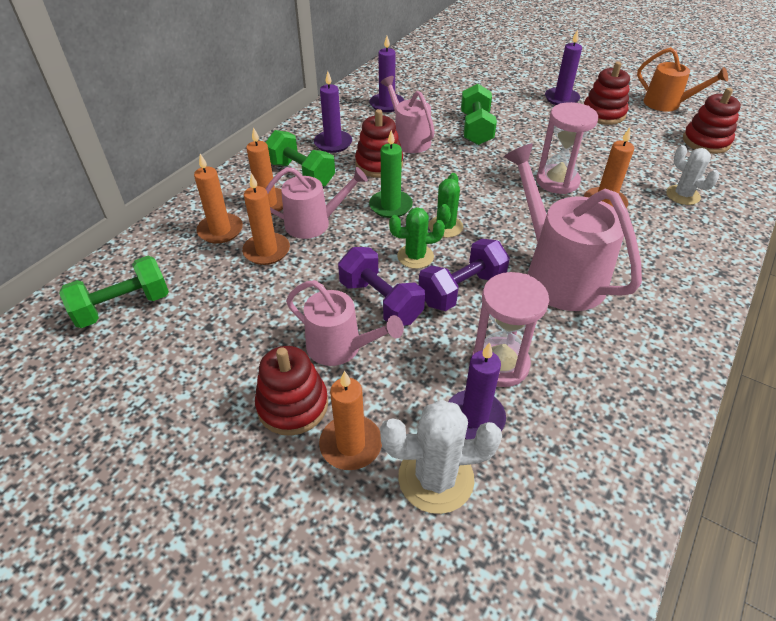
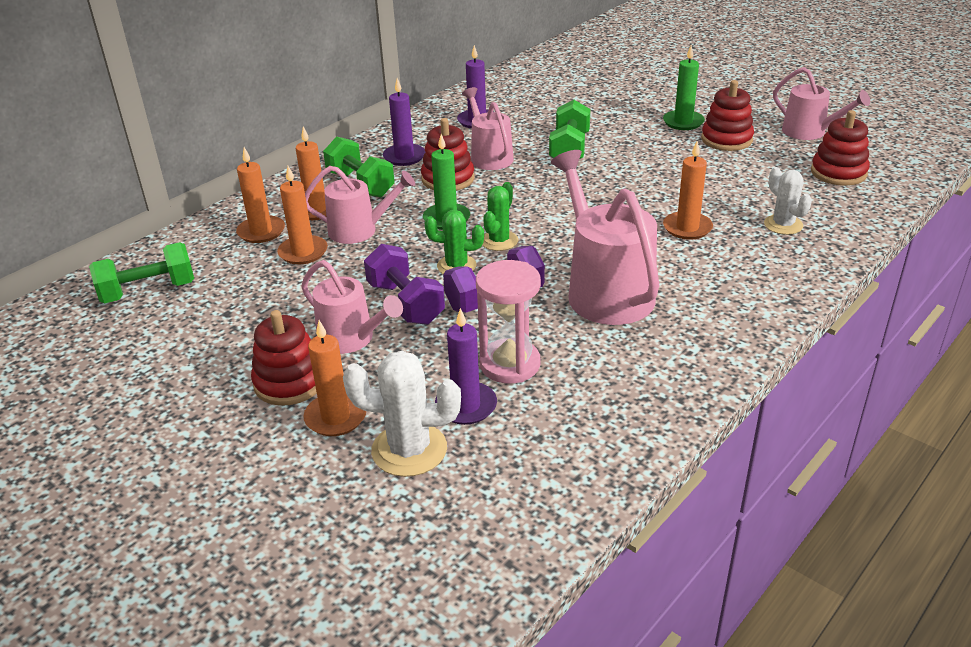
camera: 10 degrees right, 10 degrees down
(557, 181) = (642, 204): pink hourglass -> none
(561, 99) = (683, 122): purple candle -> green candle
(667, 104) = (810, 132): orange watering can -> pink watering can

